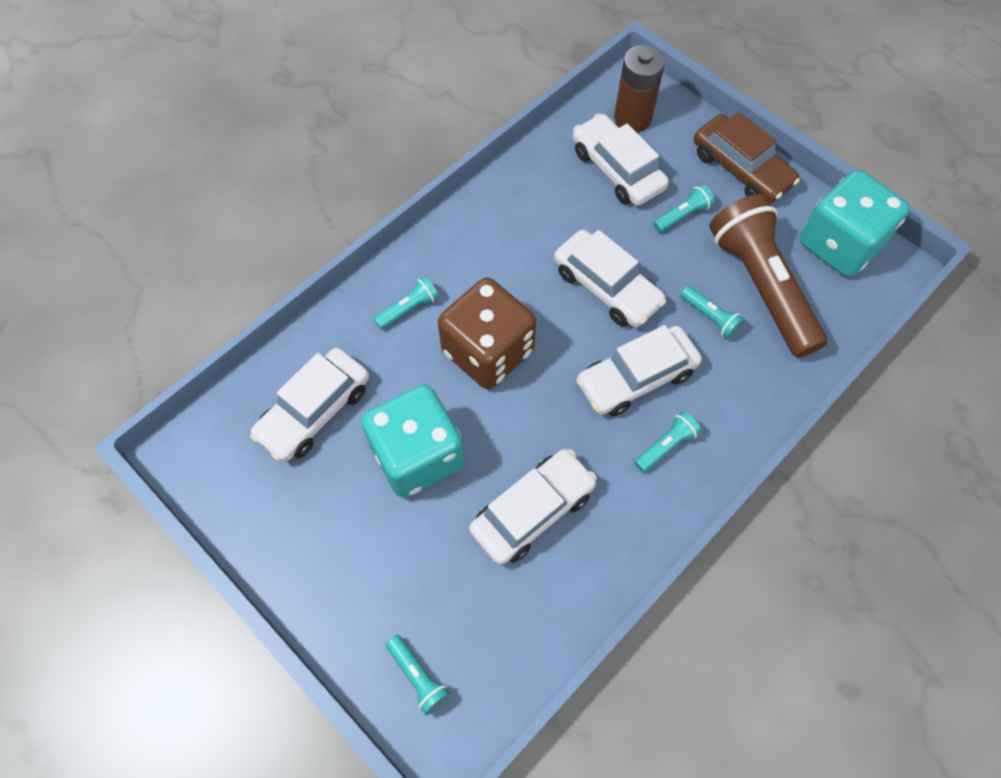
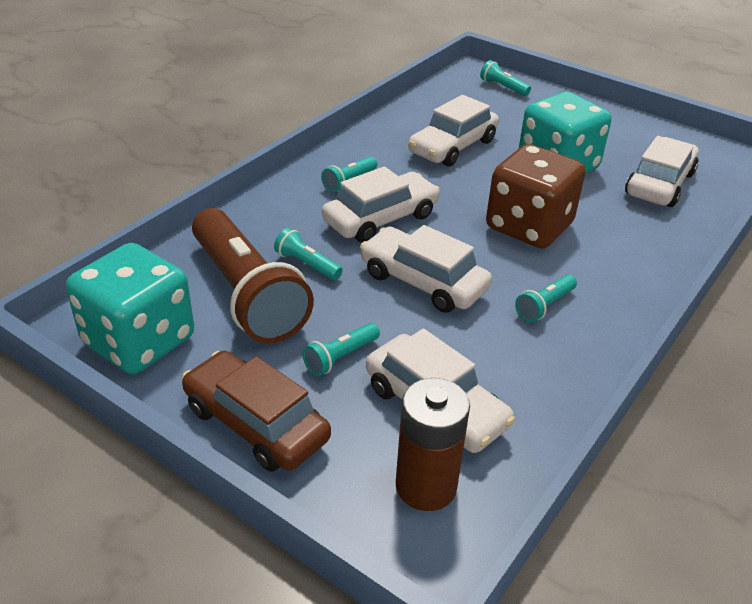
camera: 170 degrees right, 25 degrees down
(409, 309) = (623, 251): turquoise flashlight -> turquoise flashlight (544, 306)

